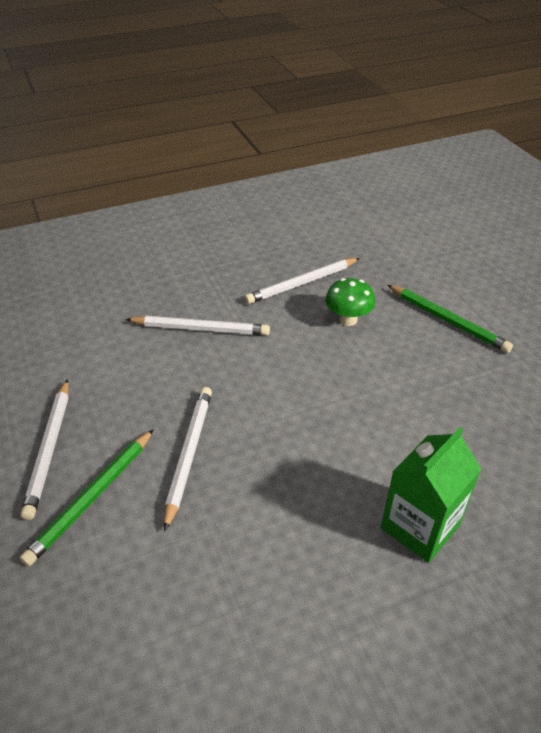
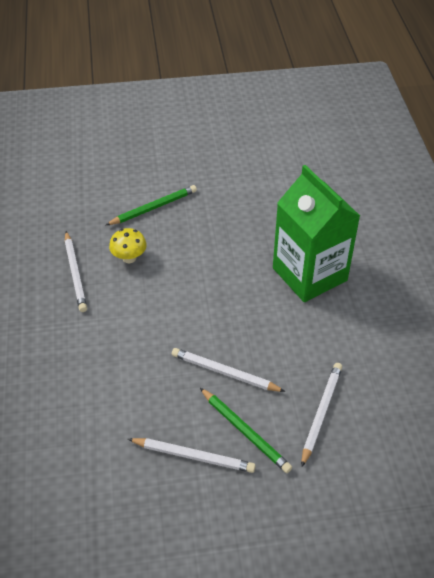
camera: 75 degrees left, 5 degrees up
(200, 329) = (100, 346): white pencil -> white pencil (321, 413)
(348, 319) = (129, 258): green mushroom -> yellow mushroom
(420, 527) = (309, 274): green carton -> green carton, size x1.67

